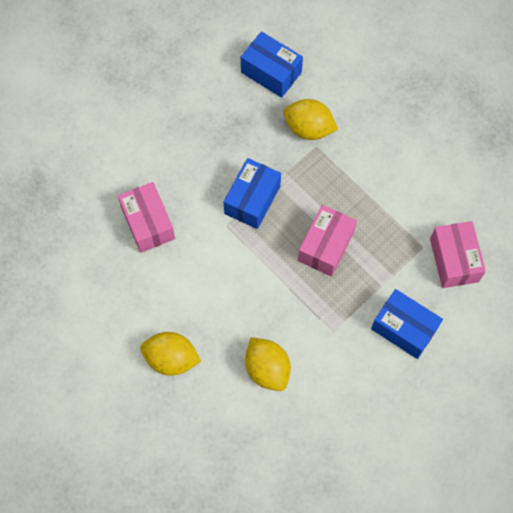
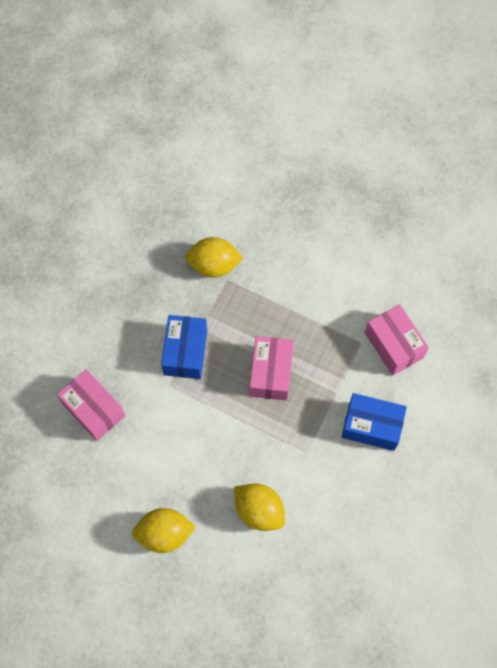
camera: 20 degrees left, 0 degrees up
(271, 72) = (158, 222): blue box -> none

